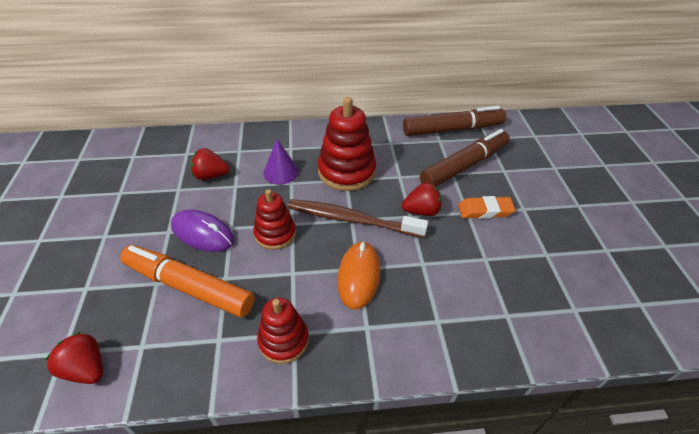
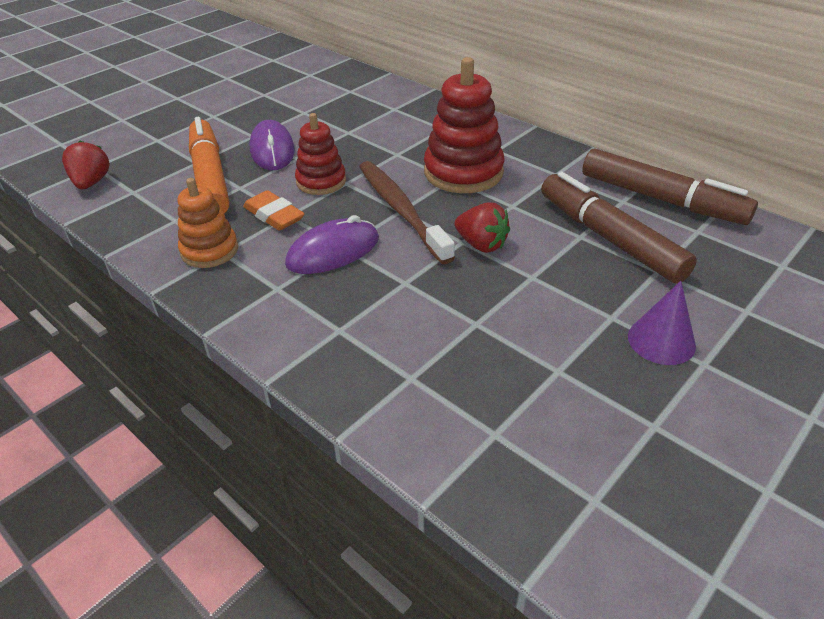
camera: 50 degrees right, 5 degrees down
(211, 176) = (342, 115): red strawberry -> none
(281, 172) = (402, 142): purple cone -> purple cone (661, 341)
(283, 340) = (209, 251): red stacking toy -> orange stacking toy
(359, 276) = (333, 252): orange mouse -> purple mouse
(464, 166) = (609, 238): brown marker -> brown marker turned 135 degrees counterclockwise
(485, 210) = (556, 288): orange eraser -> orange eraser (274, 215)

